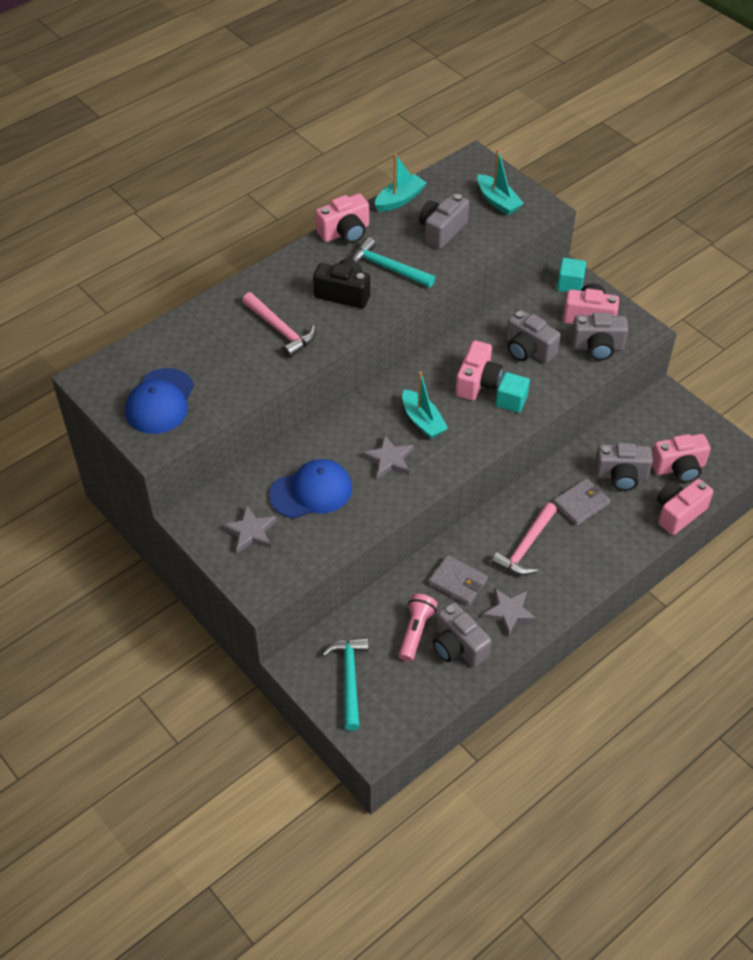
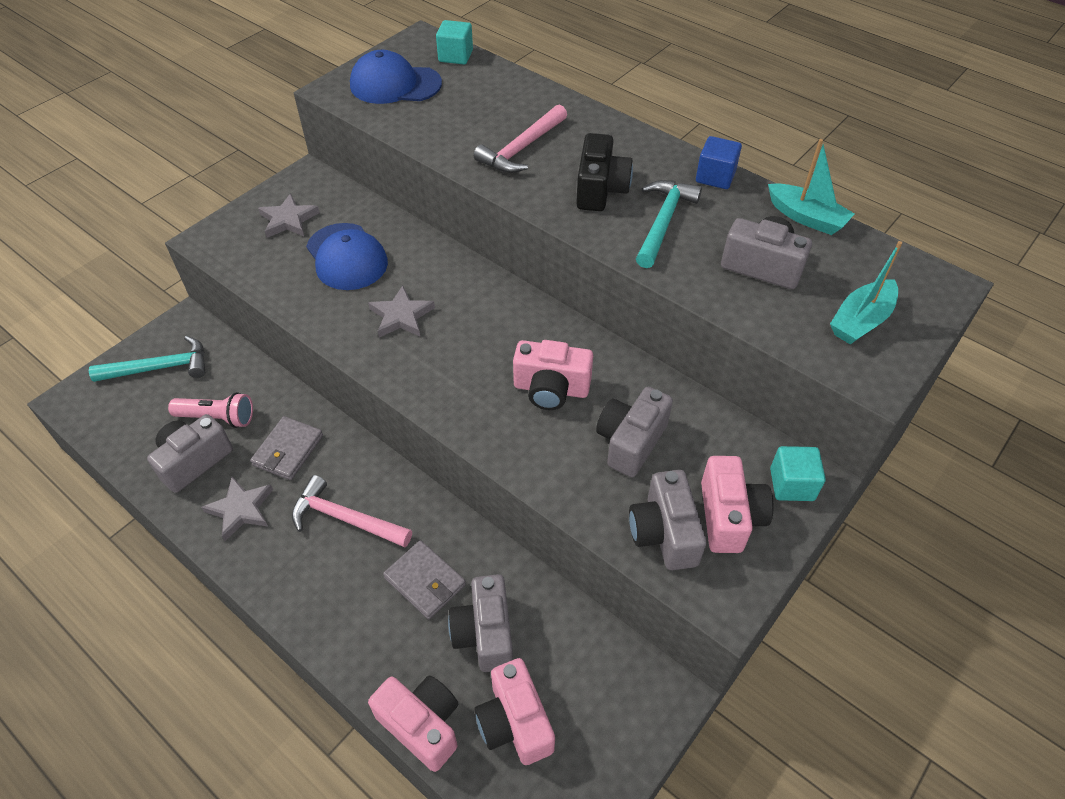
camera: 80 degrees right, 0 degrees up
(345, 232) = (715, 177): pink camera -> blue cube
(422, 421) = (470, 340): turquoise boat -> none
(511, 401) = (524, 430): turquoise cube -> turquoise cube (455, 56)

